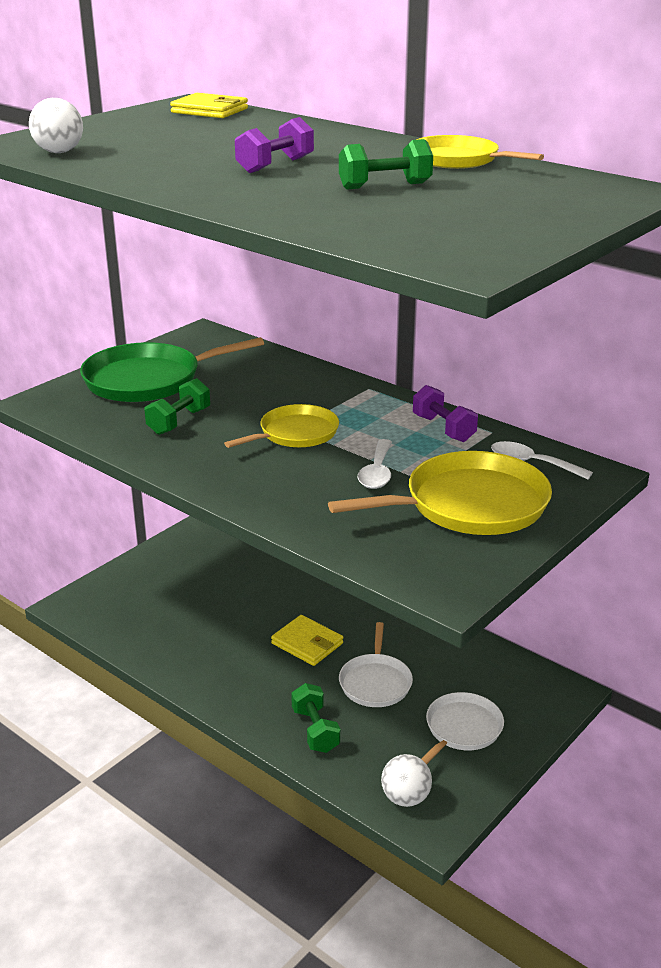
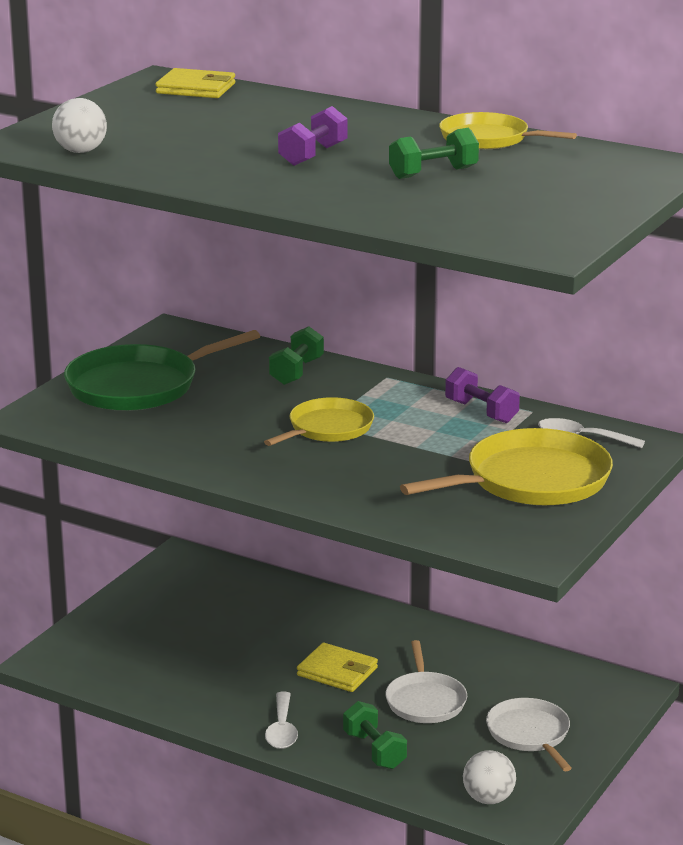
camera: 10 degrees left, 5 degrees down
(179, 421) = (196, 426): green dumbbell -> green dumbbell (296, 371)
(377, 472) = (428, 459): white spoon -> white spoon (282, 730)
(461, 729) = (529, 734): white pan -> white pan turned 45 degrees counterclockwise

